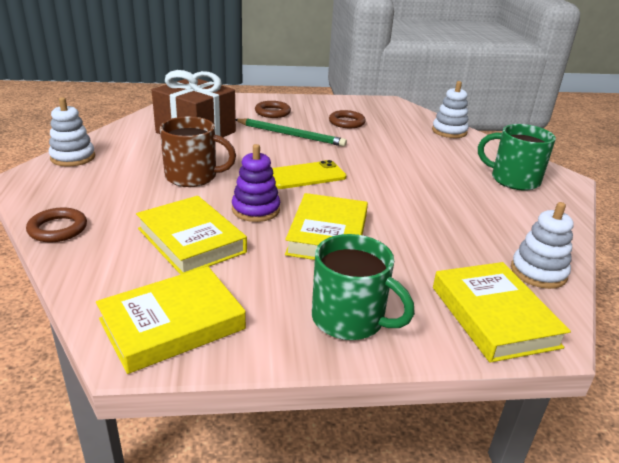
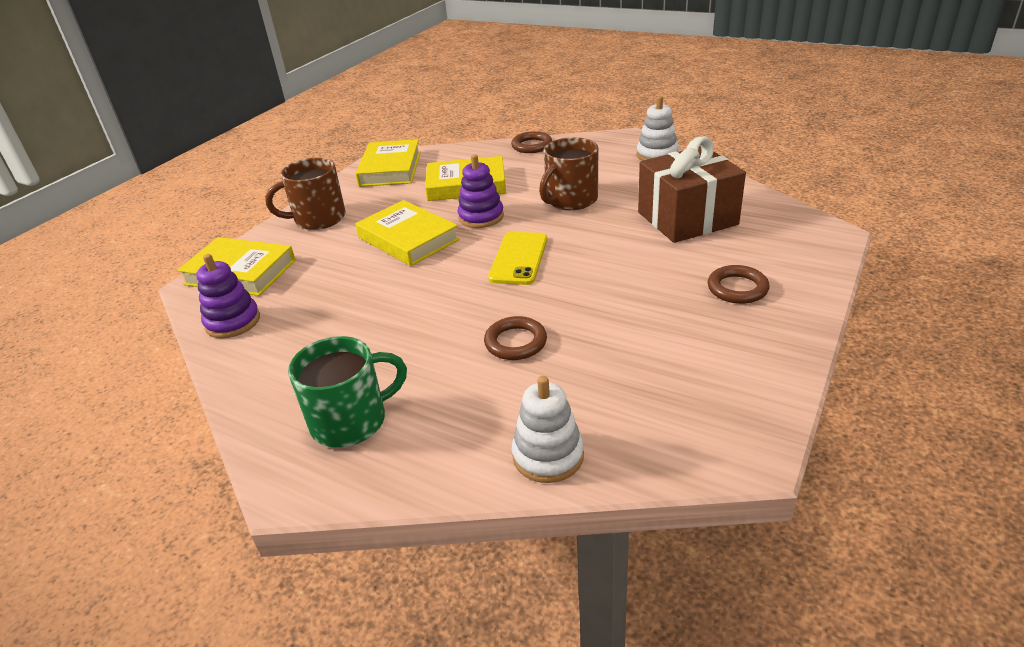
camera: 130 degrees right, 5 degrees up
(291, 135) = (639, 280): green pencil -> none
(346, 122) = (659, 347): brown ring -> brown ring (515, 342)
(349, 319) = (318, 219): green mug -> brown mug
(538, 272) = (233, 322): white stacking toy -> purple stacking toy

